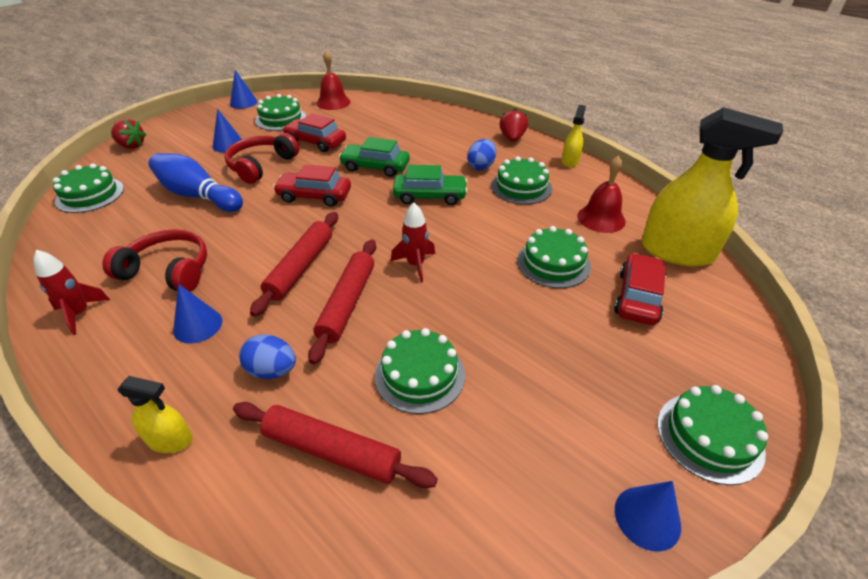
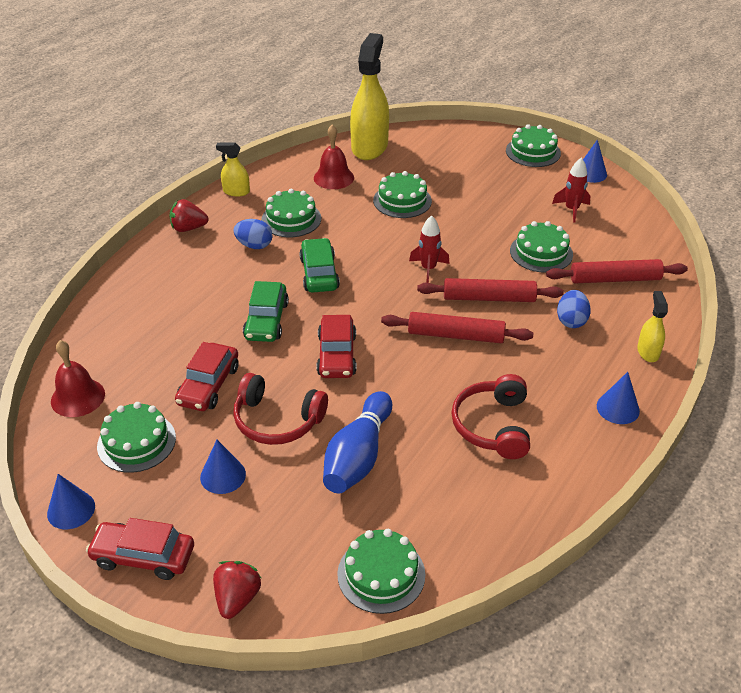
camera: 100 degrees left, 0 degrees up
(80, 314) = (571, 463): red rocket -> red rocket (571, 210)
(198, 325) = (549, 377): blue cone -> blue cone (618, 408)
(332, 451) = (614, 279): red rolling pin -> red rolling pin turned 75 degrees clockwise
(638, 297) = (428, 166): red car -> red car (143, 556)

